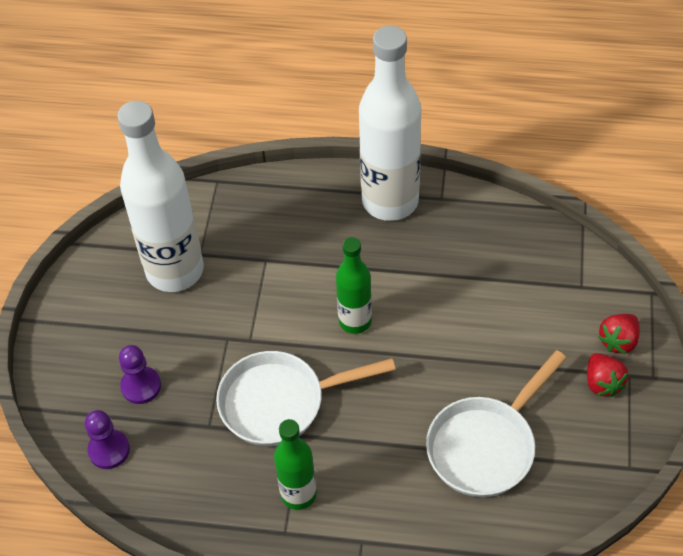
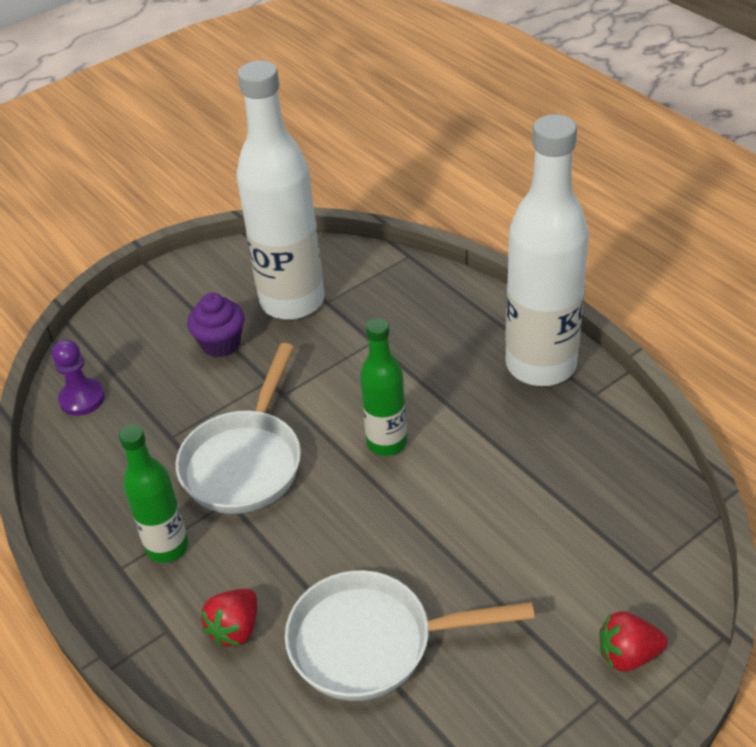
camera: 45 degrees right, 10 degrees down
(141, 386) = (161, 369): purple pawn -> none
(161, 337) = (221, 344): none -> purple cupcake
(280, 402) = (245, 461): white pan -> white pan turned 105 degrees counterclockwise
(602, 383) = (561, 682): red strawberry -> red strawberry (235, 629)

